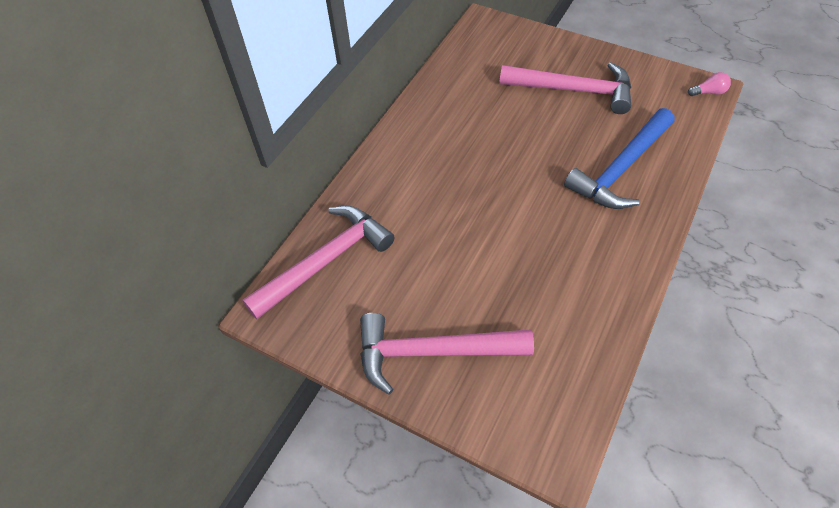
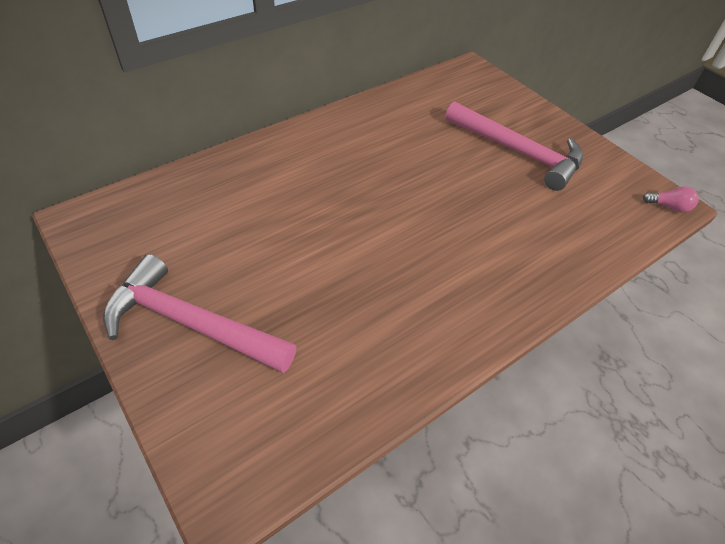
camera: 20 degrees right, 5 degrees down
(325, 261) = (166, 200): pink hammer -> none
(621, 169) = (517, 239): blue hammer -> none

